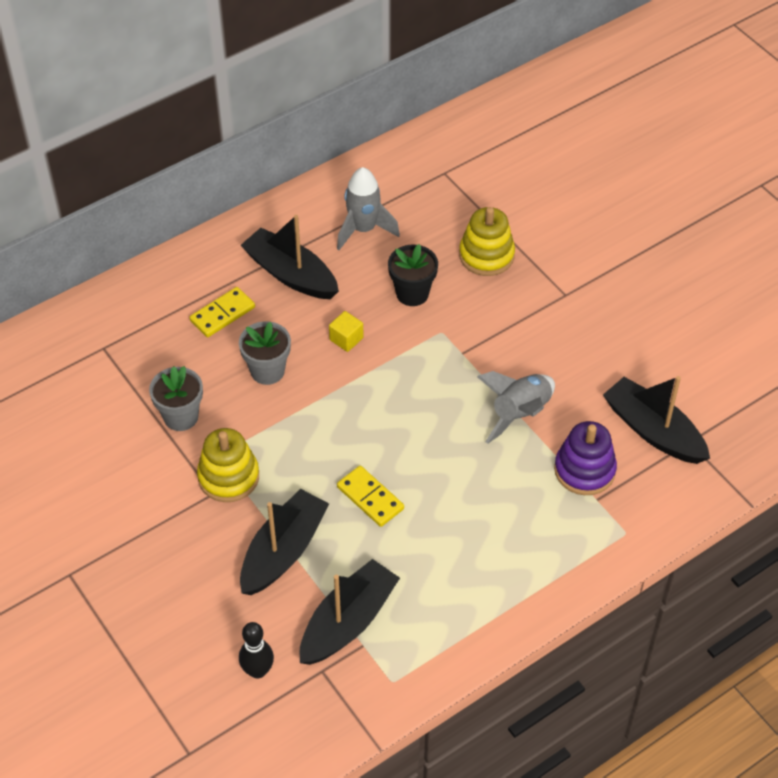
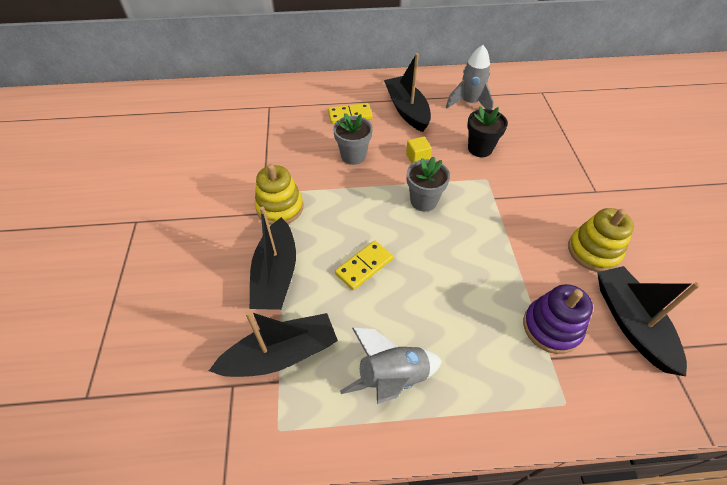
camera: 30 degrees right, 0 degrees up
(181, 417) = (280, 159): grey flower pot -> grey flower pot (423, 201)
(258, 670) = (188, 357): black bowling pin -> none
(283, 551) = (276, 274): black boat -> black boat turned 120 degrees clockwise
(370, 498) = (364, 266): yellow domino -> yellow domino turned 60 degrees clockwise
(486, 255) = (546, 146): yellow stacking toy -> yellow stacking toy (593, 251)
(520, 414) = (517, 258): grey rocket -> grey rocket (392, 377)

